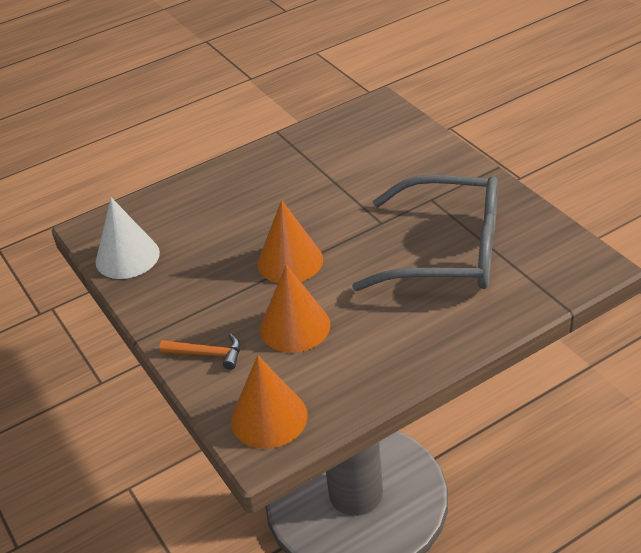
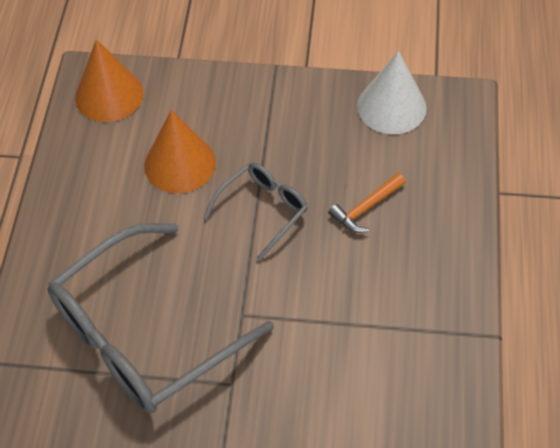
camera: 125 degrees right, 15 degrees up
(207, 354) = (212, 96): orange hammer -> orange hammer (366, 208)
(290, 261) = (263, 210): orange cone -> grey glasses

